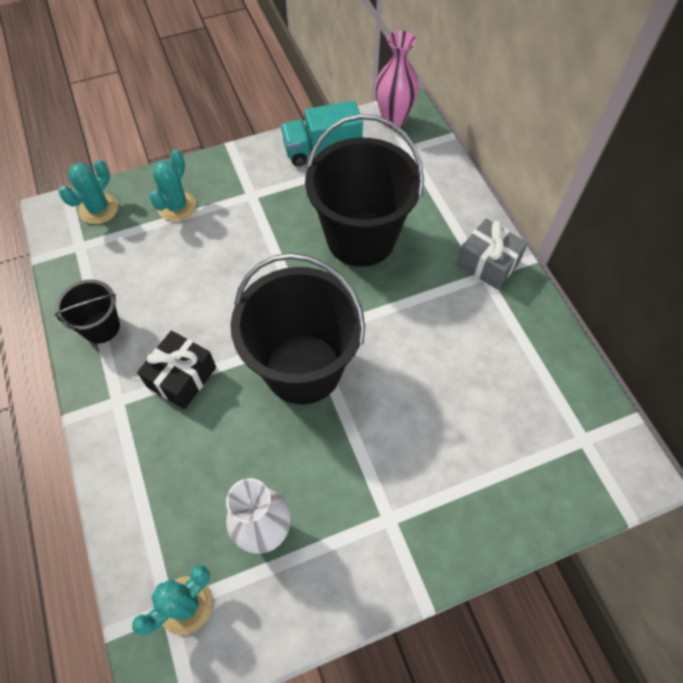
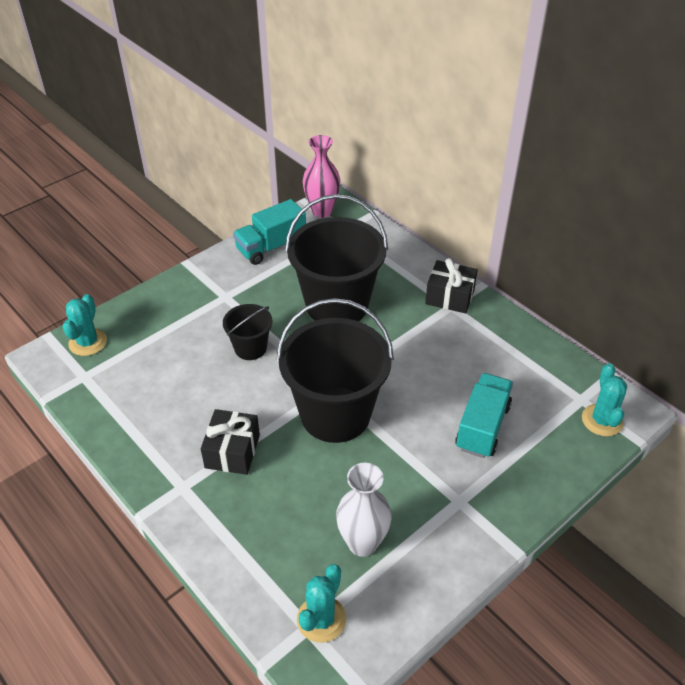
camera: 20 degrees left, 15 degrees down
(101, 327) = (138, 434): black bucket -> black bucket (250, 348)
(177, 206) = (161, 322): turquoise cactus -> turquoise cactus (602, 420)
(454, 437) = (482, 427): none -> turquoise truck
(488, 263) = (450, 296): grey gift -> black gift

